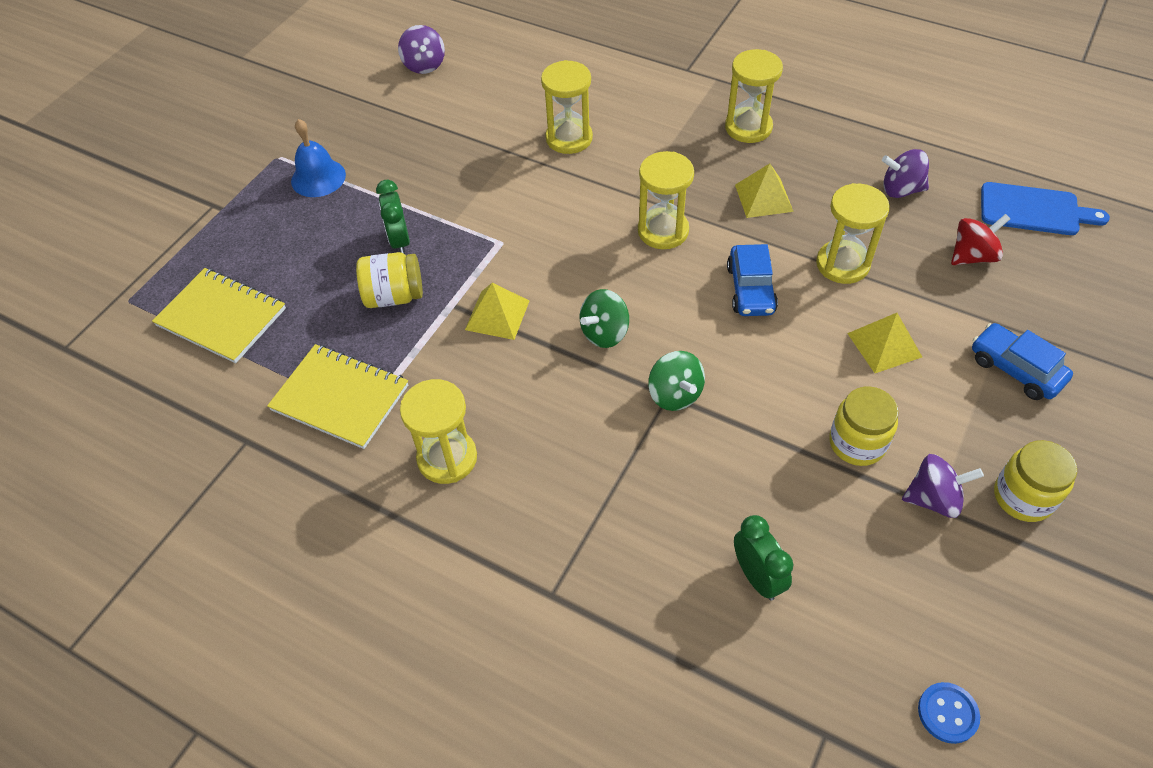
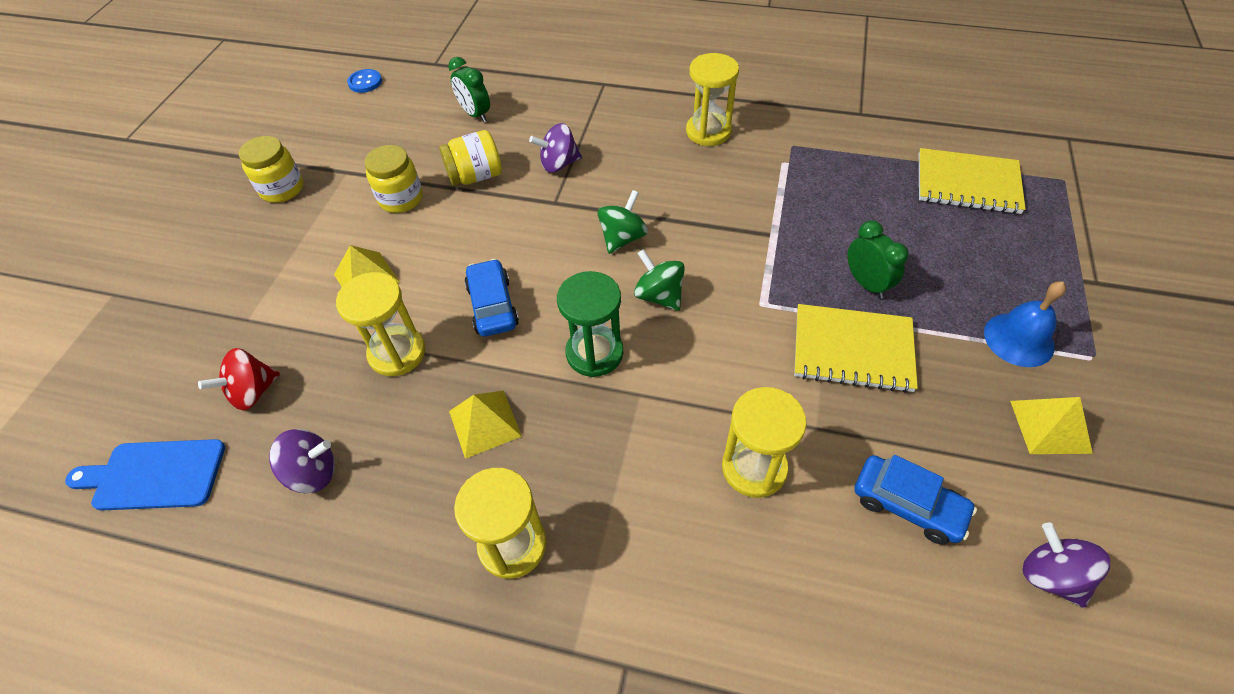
camera: 165 degrees right, 0 degrees up
(340, 398) = (815, 150): yellow notebook -> yellow notebook (852, 350)
(394, 296) = (831, 231): yellow jar -> yellow jar (475, 176)
(497, 315) = (726, 234): yellow pyramid -> yellow pyramid (1050, 426)
(663, 231) = (594, 353): yellow hourglass -> green hourglass
(675, 394) = (549, 203): green spinning top -> green spinning top (659, 295)
(933, 499) = (349, 175): purple spinning top -> purple spinning top (558, 164)
(1015, 369) = (252, 280): blue car -> blue car (907, 505)

